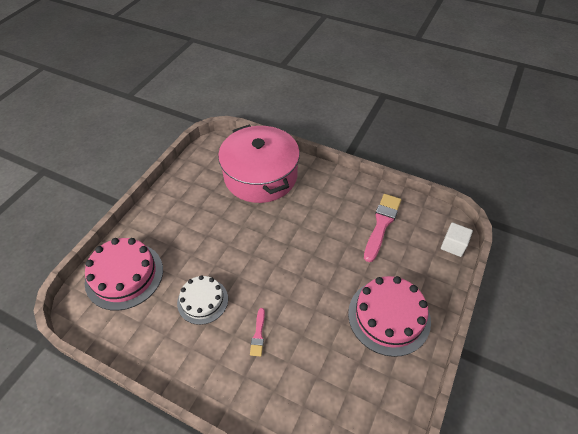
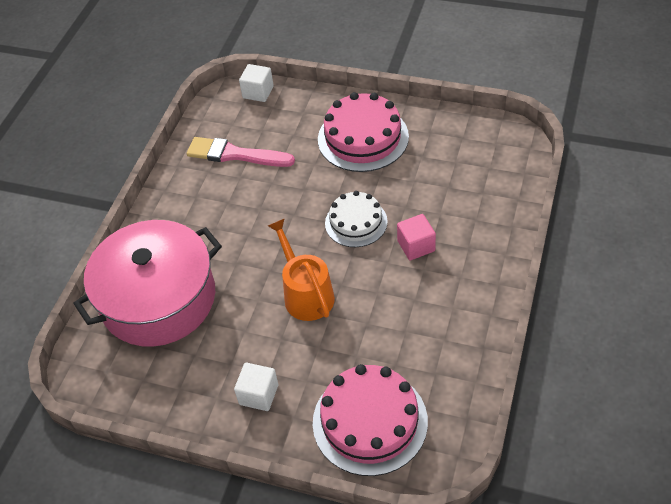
camera: 95 degrees left, 0 degrees up
(171, 219) = (258, 394): none -> white cube
(202, 301) = (386, 313): white cake -> white cake (356, 222)
(237, 253) = (306, 294): none -> orange watering can
(258, 334) = (416, 246): pink brush -> pink cube

